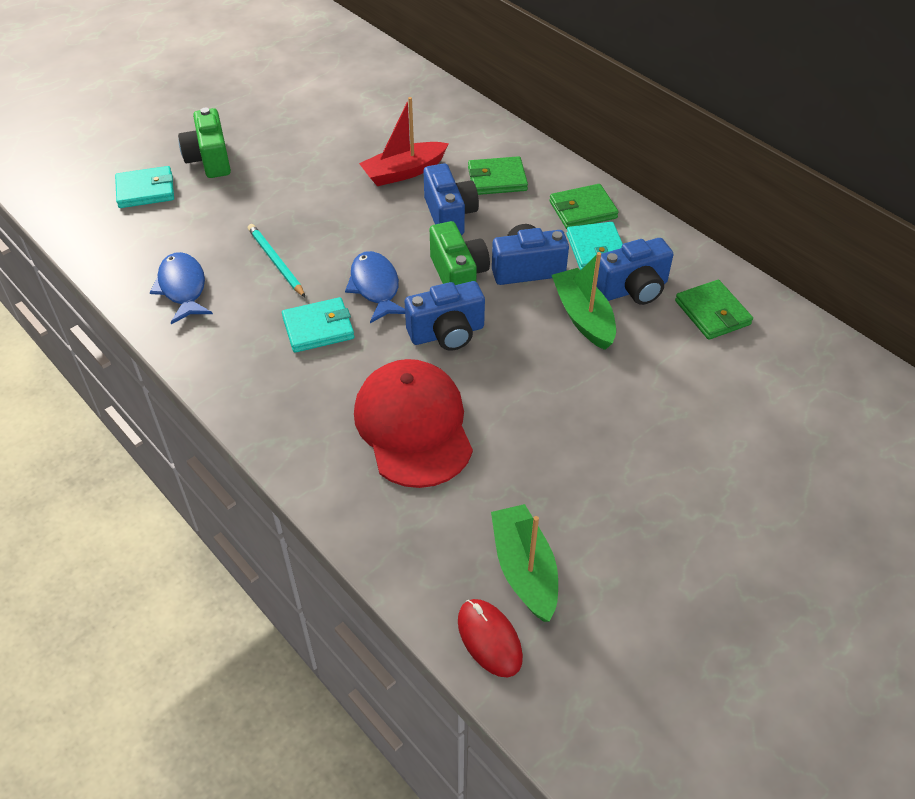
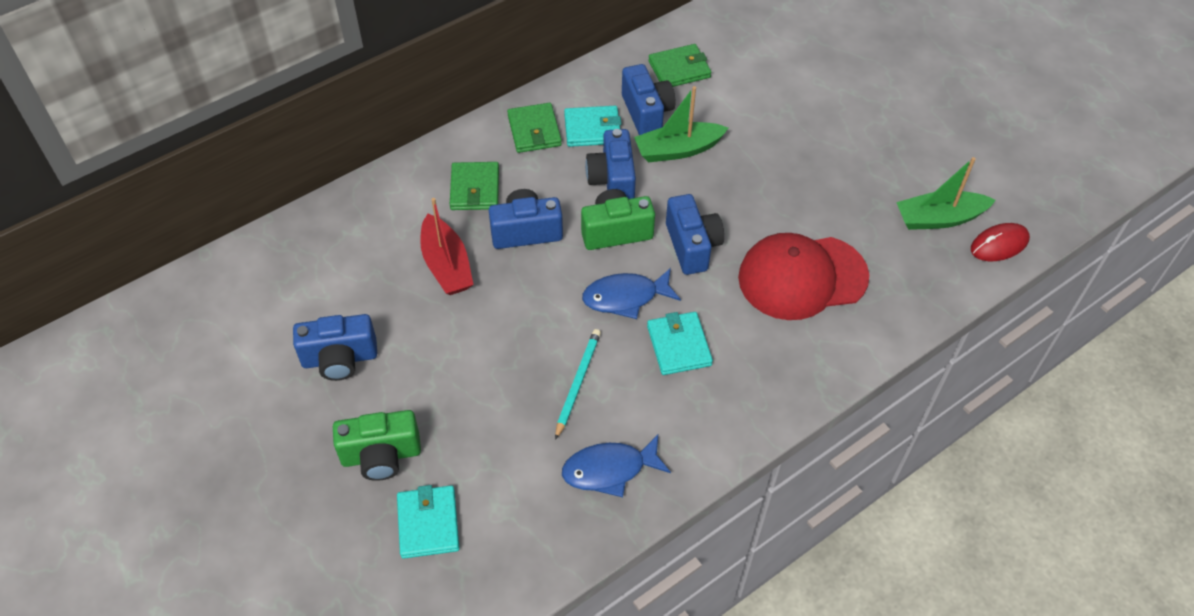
camera: 85 degrees left, 5 degrees up
(276, 262) = (577, 383): turquoise pencil -> turquoise pencil turned 135 degrees clockwise
(302, 128) = (340, 359): none -> blue camera

